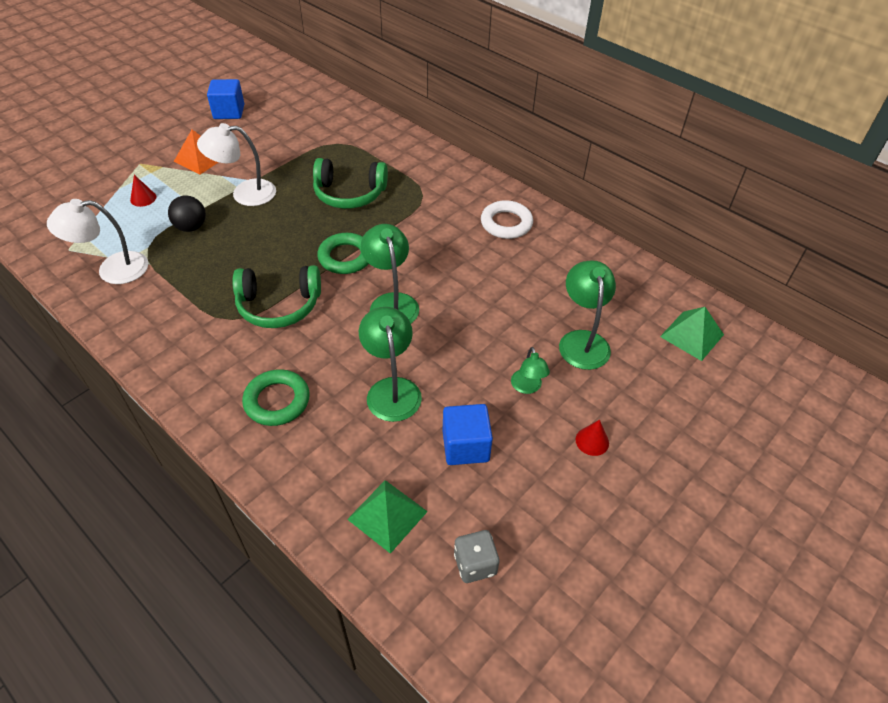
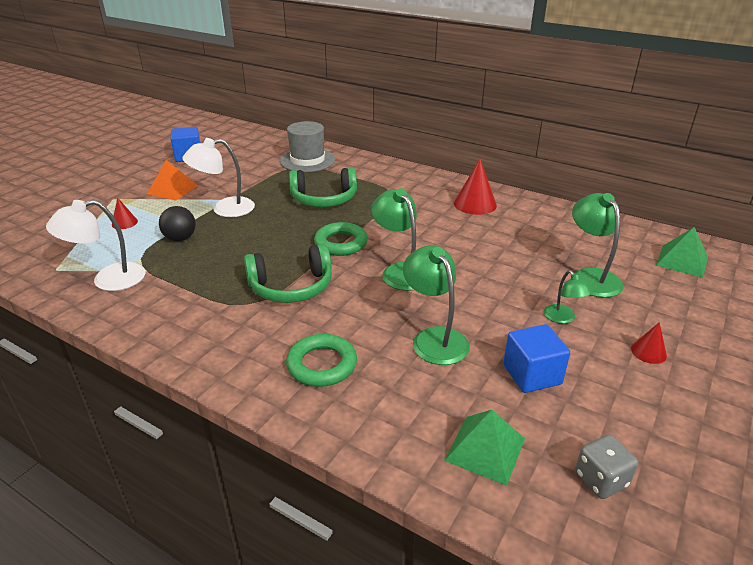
camera: 10 degrees left, 15 degrees down
(351, 134) = (307, 160): none -> grey hat
(506, 223) = (475, 204): white ring -> red cone

